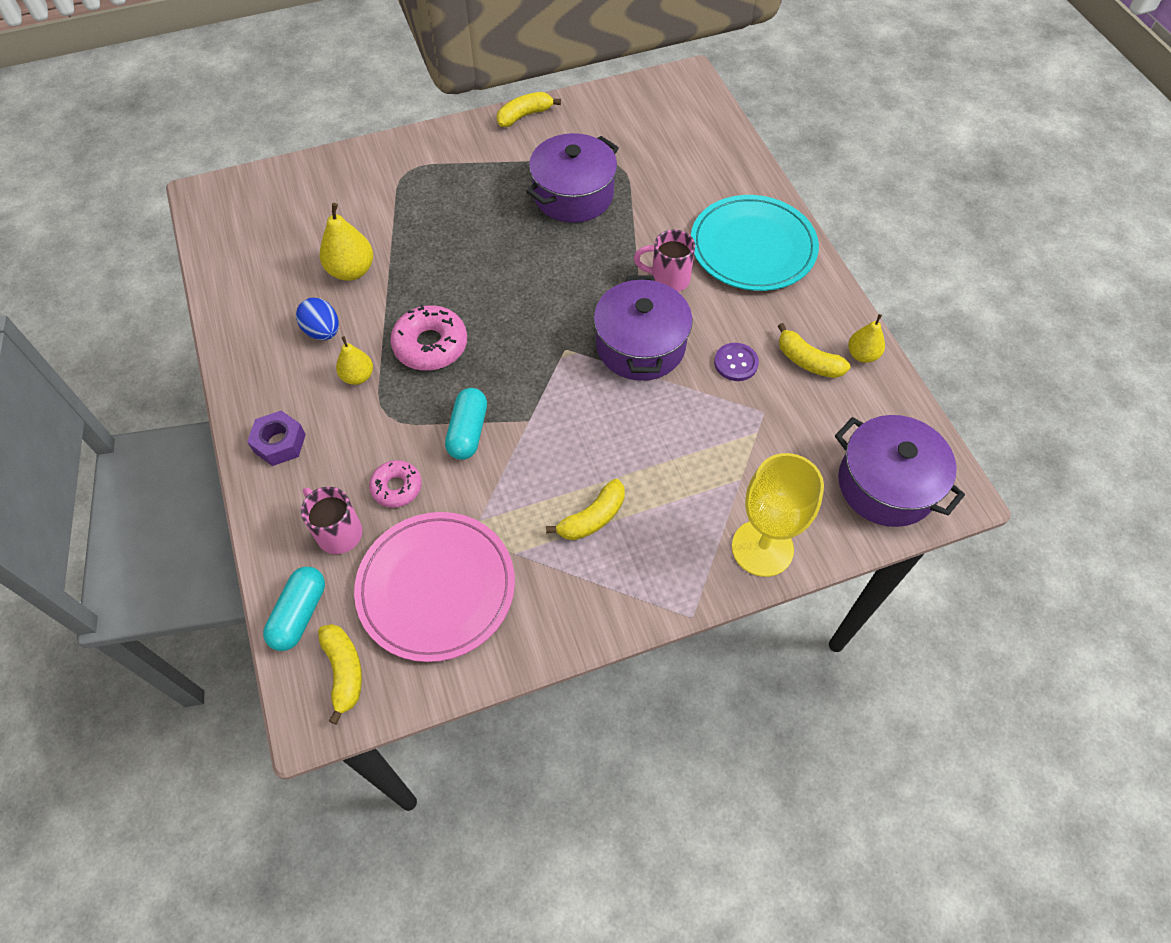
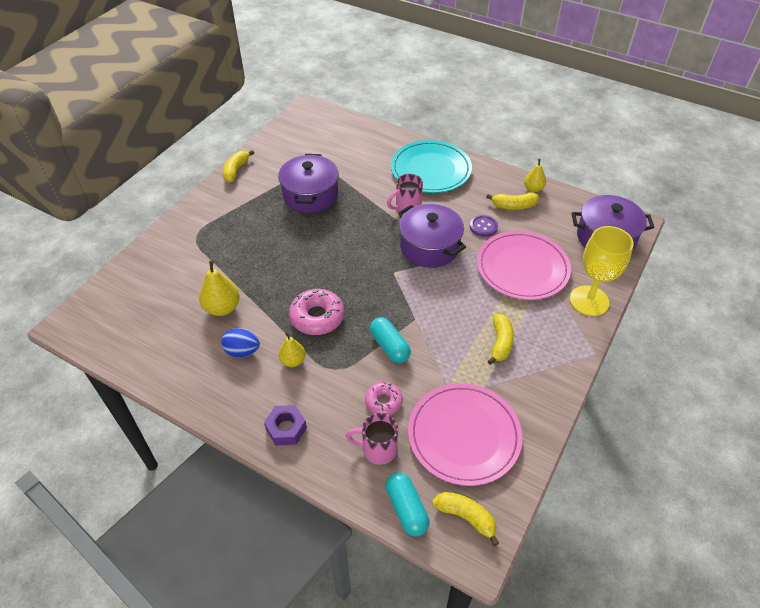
camera: 40 degrees left, 10 degrees down
(724, 448) = (522, 268): none -> pink plate

